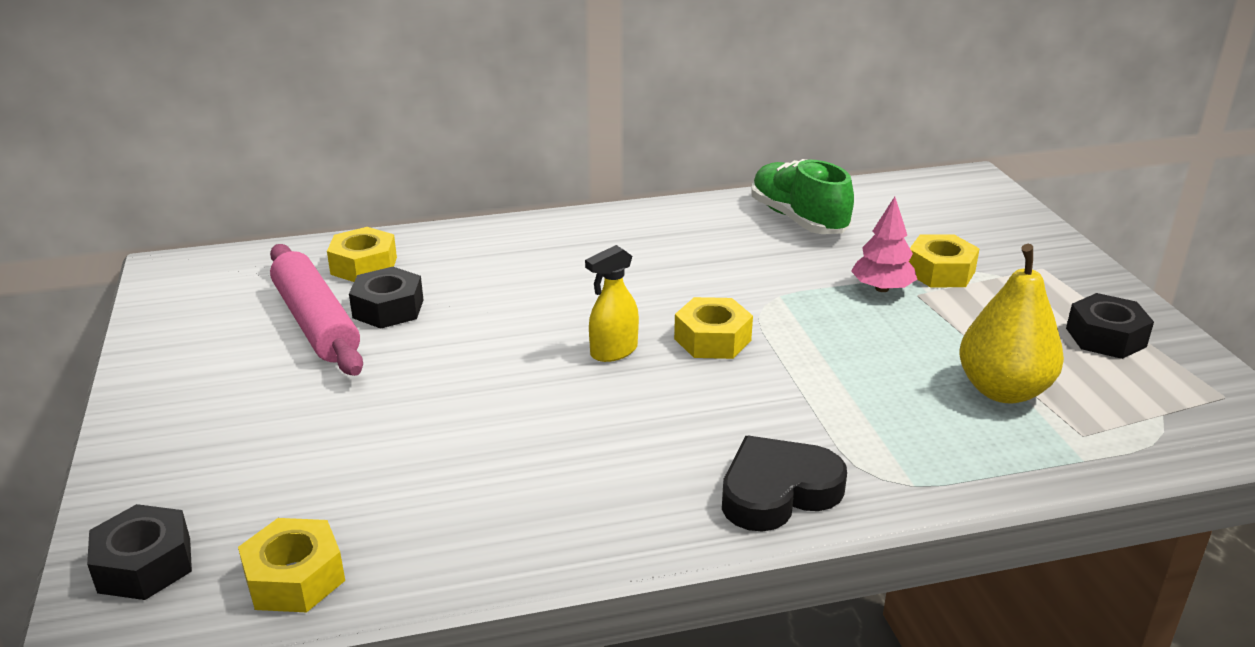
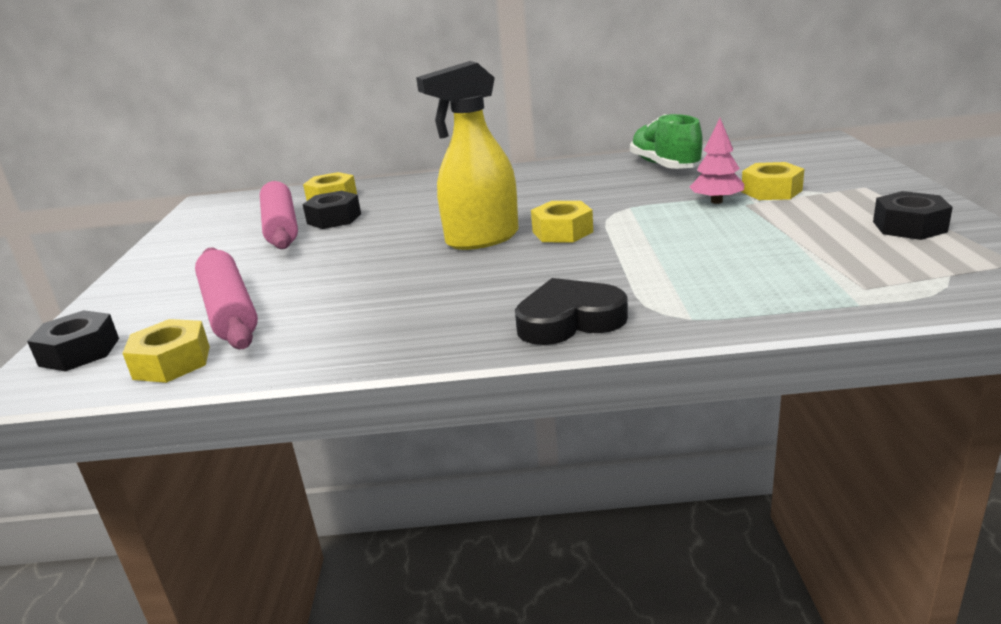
camera: 15 degrees right, 5 degrees down
(325, 483) = (229, 310): none -> pink rolling pin
(613, 351) = (481, 239): yellow spray bottle -> yellow spray bottle, size x1.86
(1003, 390) = (798, 260): yellow pear -> none

